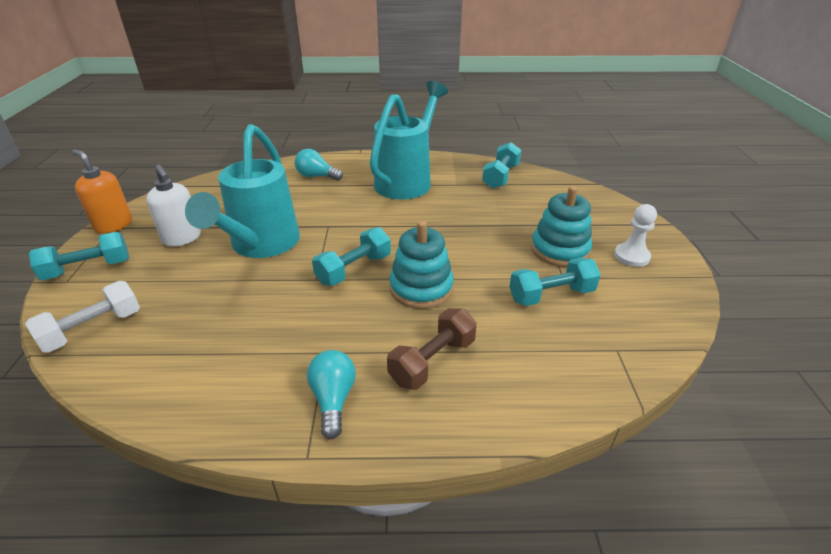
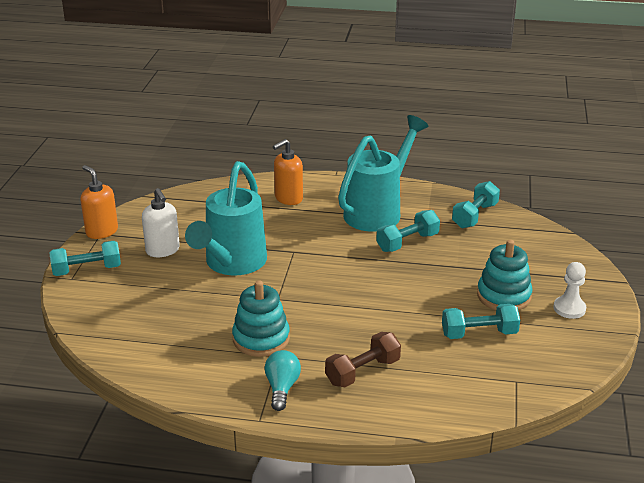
camera: 10 degrees right, 5 degrees down
(93, 329) = (100, 319): white dumbbell -> none
(316, 176) = (288, 198): turquoise light bulb -> orange soap dispenser
(354, 269) = (311, 294): turquoise dumbbell -> turquoise dumbbell (407, 242)
(421, 288) = (367, 316): turquoise stacking toy -> turquoise stacking toy (261, 339)

